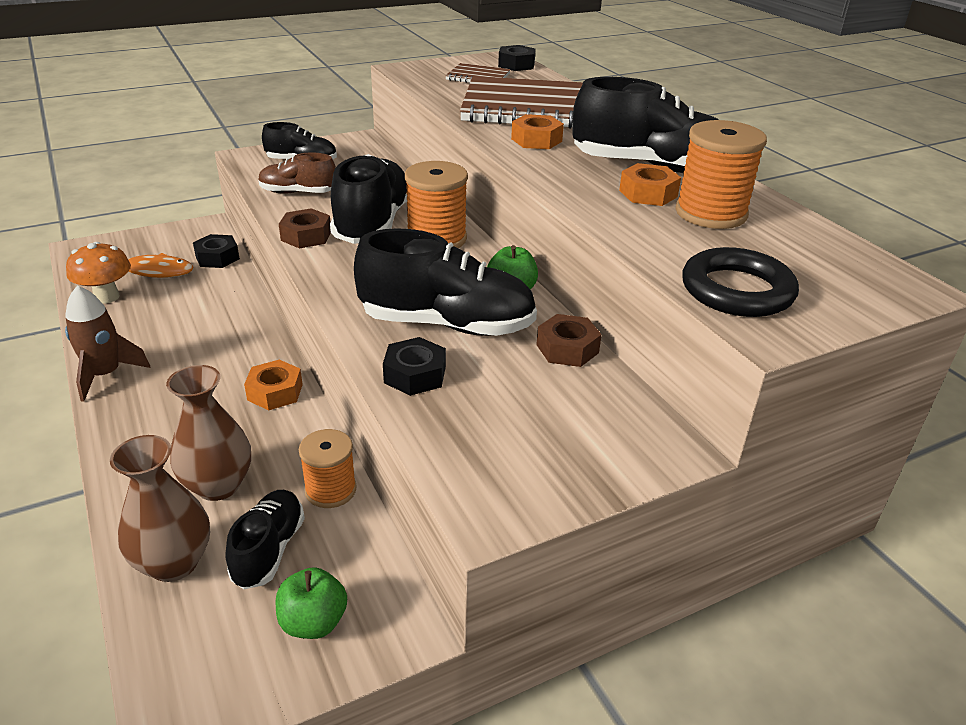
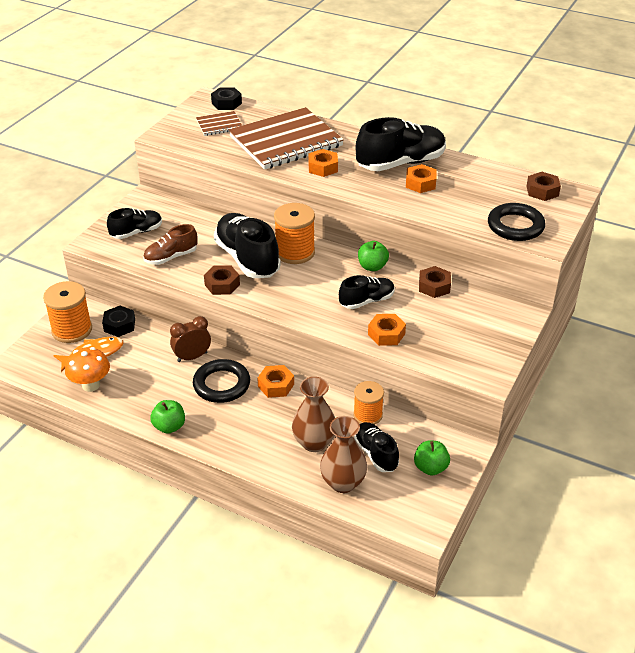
camera: 35 degrees left, 5 degrees up
(105, 375) = (169, 426): brown rocket -> green apple
(221, 360) = (221, 384): none -> black ring
(236, 318) = (192, 357): none -> brown clock
(415, 375) = (386, 334): black nut -> orange nut
(447, 324) = (366, 301): black shoe -> black shoe, size x0.57
(711, 213) = (460, 184): orange spool -> orange spool (72, 330)
(848, 266) = (542, 191): none -> brown nut

